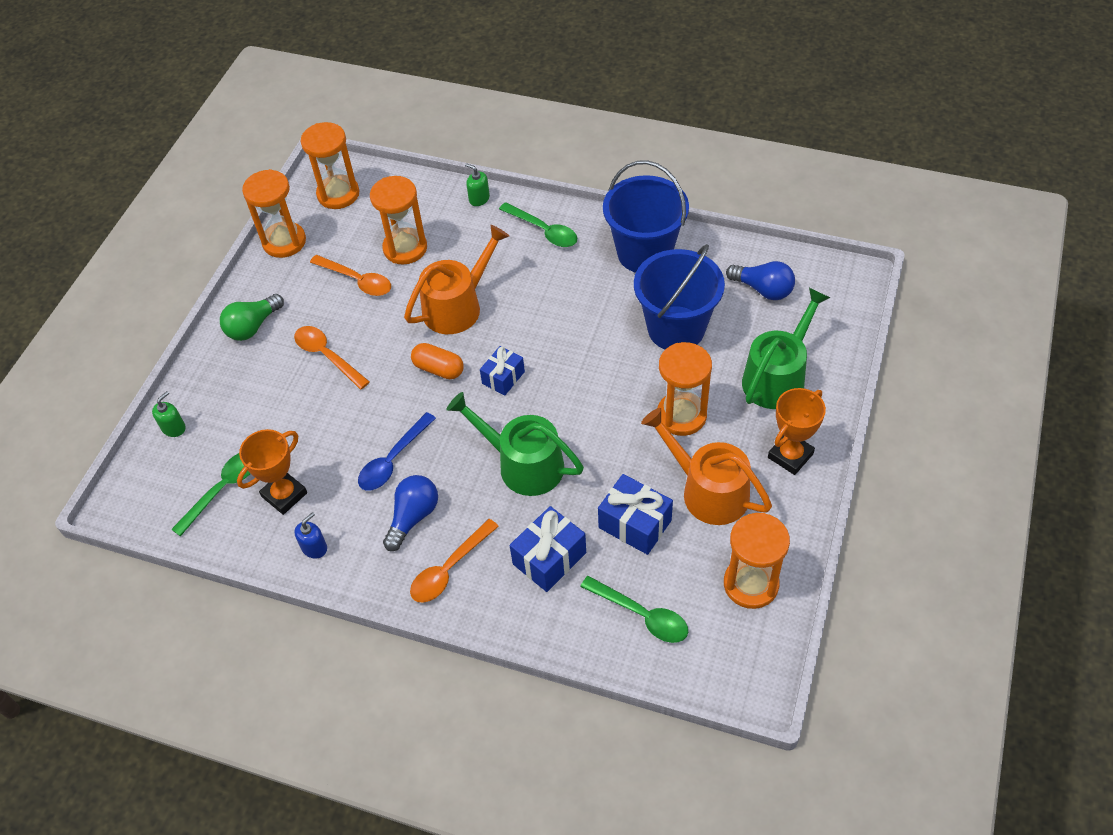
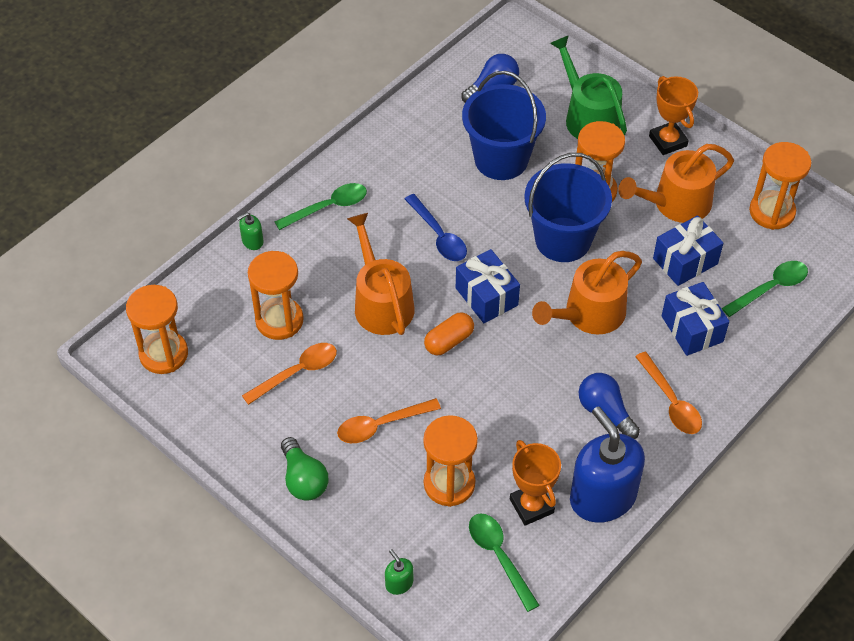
camera: 70 degrees left, 0 degrees up
(284, 242) = (201, 420): orange hourglass -> orange hourglass (449, 484)
(314, 548) = (602, 497): blue soap dispenser -> blue soap dispenser, size x2.47
(393, 460) = (535, 408): blue spoon -> blue spoon (439, 235)
(503, 378) = (486, 296): blue gift -> blue gift, size x1.51
(524, 464) = (589, 314): green watering can -> orange watering can
(644, 253) = (402, 147): blue bucket -> blue bucket (563, 240)

